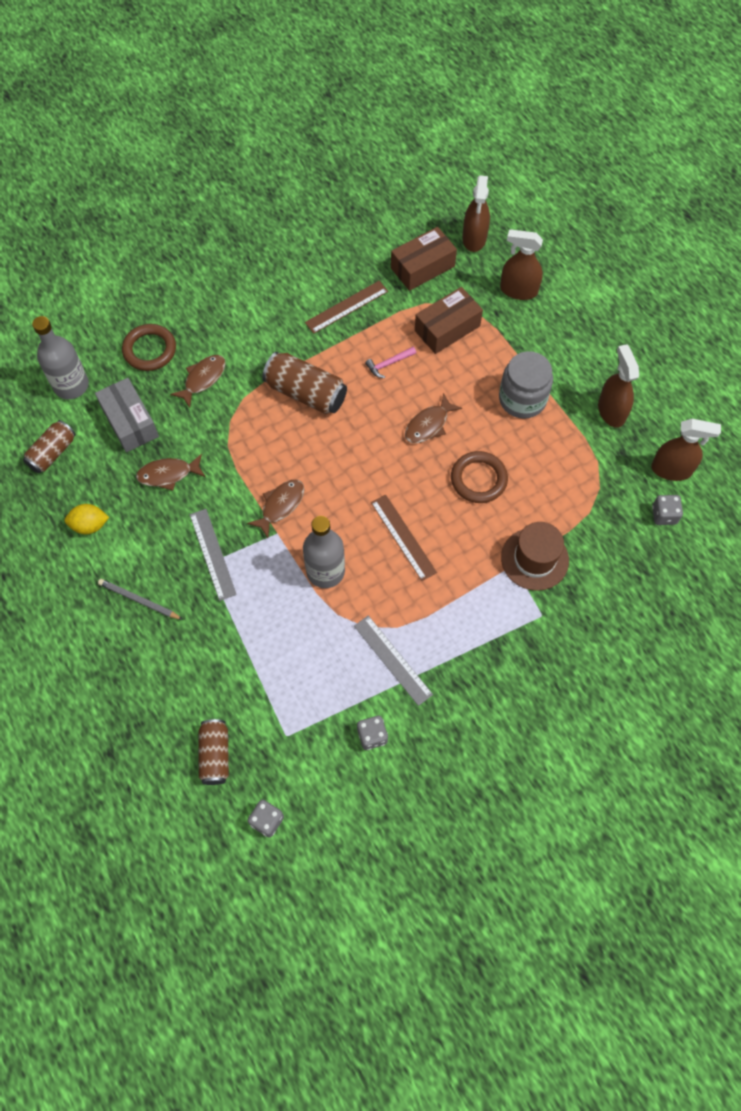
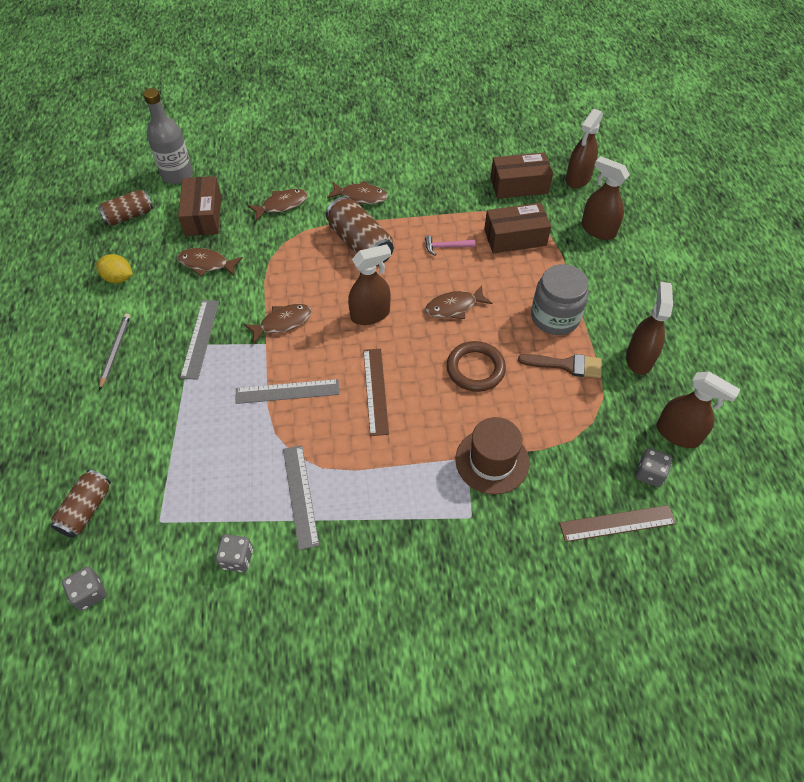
camera: 25 degrees right, 10 degrees down
(130, 422) = (203, 215): grey box -> brown box
(139, 600) = (115, 351): grey pencil -> grey pencil turned 45 degrees clockwise
(150, 350) = (254, 171): brown ring -> none
(276, 339) = (361, 196): none -> brown fish
(325, 571) = (287, 391): grey bottle -> grey ruler
(346, 307) = (435, 193): brown ruler -> brown ruler (617, 523)
(357, 464) = (370, 314): none -> brown spray bottle
(554, 443) = (566, 365): none -> brown brush

